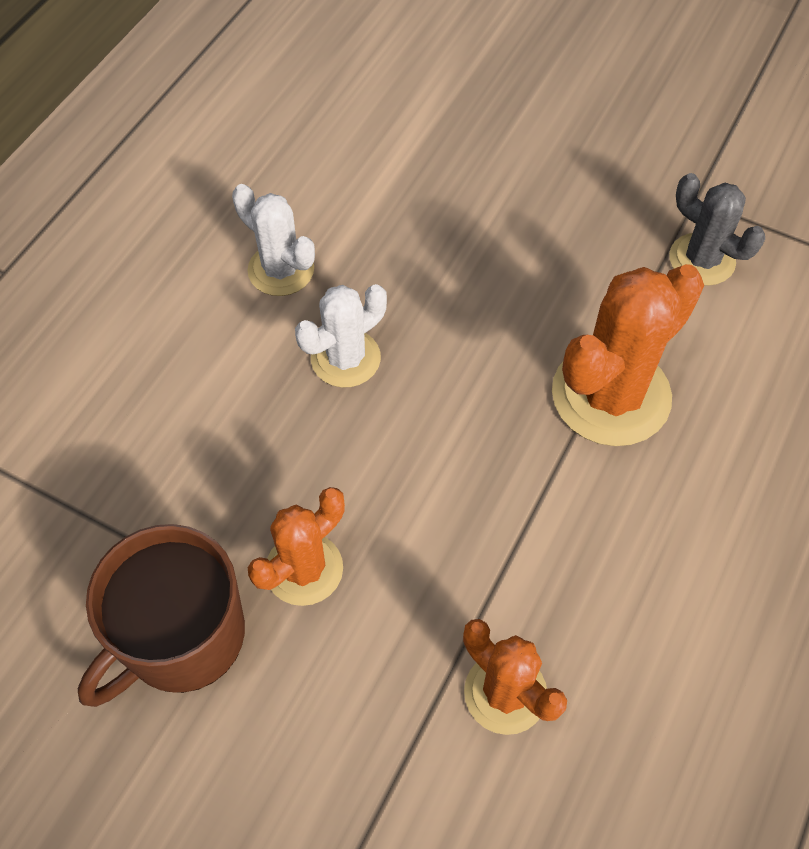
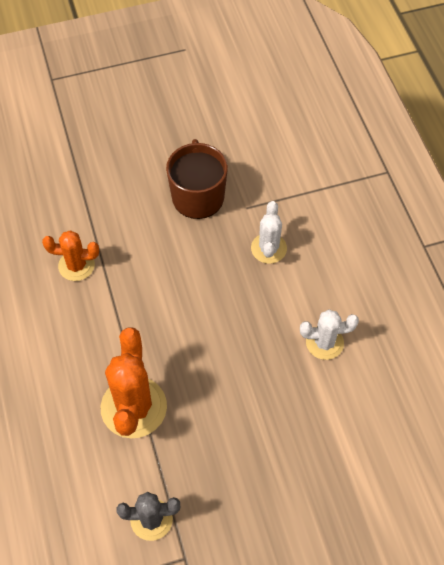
camera: 135 degrees right, 0 degrees up
(304, 569) = (182, 245): orange cactus -> none
(345, 358) = (254, 329): white cactus -> white cactus (268, 248)

